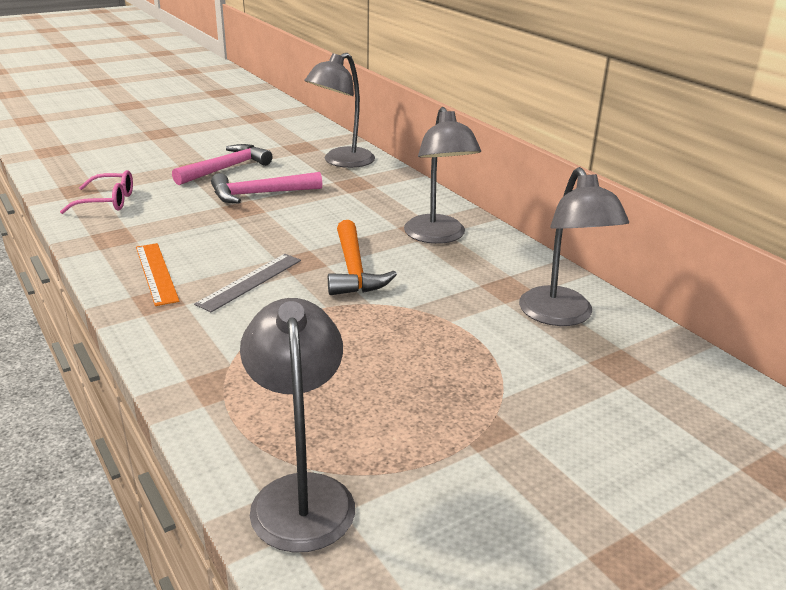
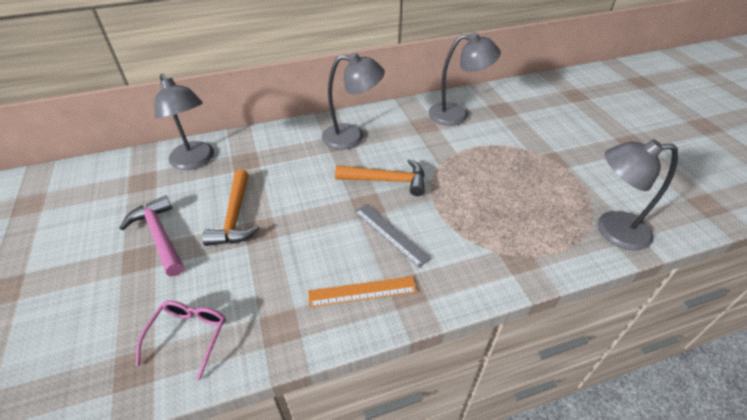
camera: 75 degrees left, 15 degrees up
(259, 194) = (235, 217): pink hammer -> orange hammer

